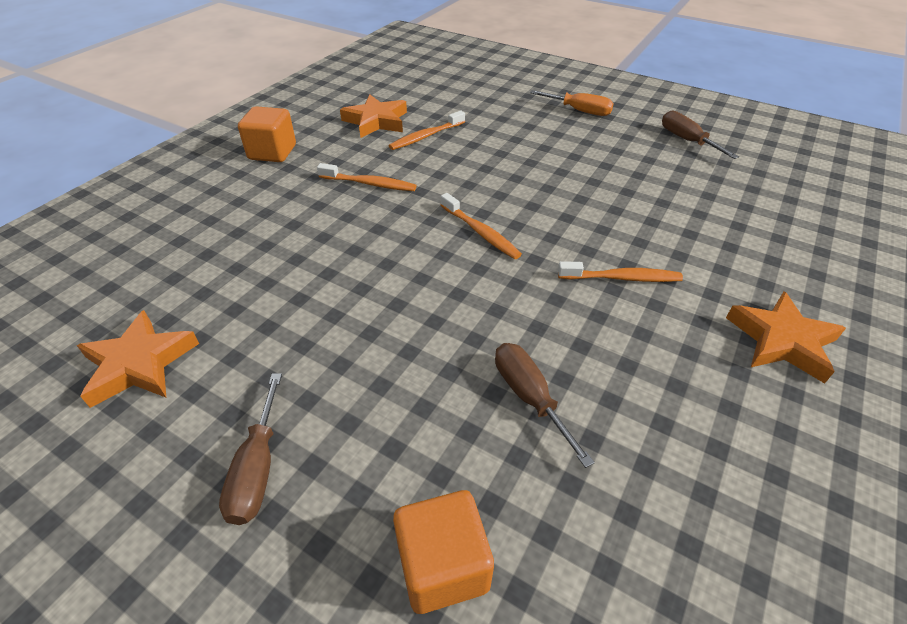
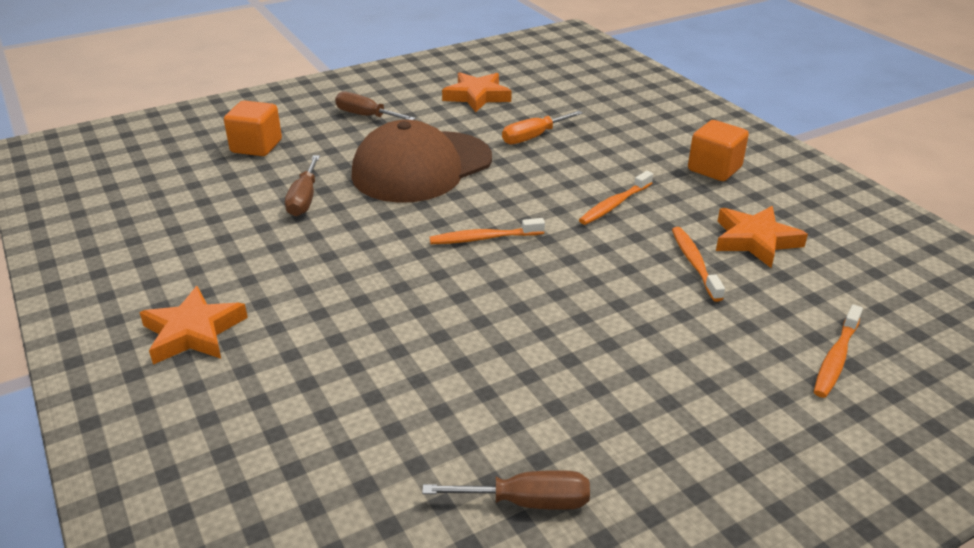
camera: 120 degrees right, 10 degrees down
(381, 328) = (422, 167): none -> brown cap
(529, 397) = (304, 199): brown screwdriver -> brown screwdriver turned 90 degrees clockwise
(579, 111) = (694, 429): orange screwdriver -> orange screwdriver (533, 137)
(622, 278) = (349, 287): orange toothbrush -> orange toothbrush (835, 358)

